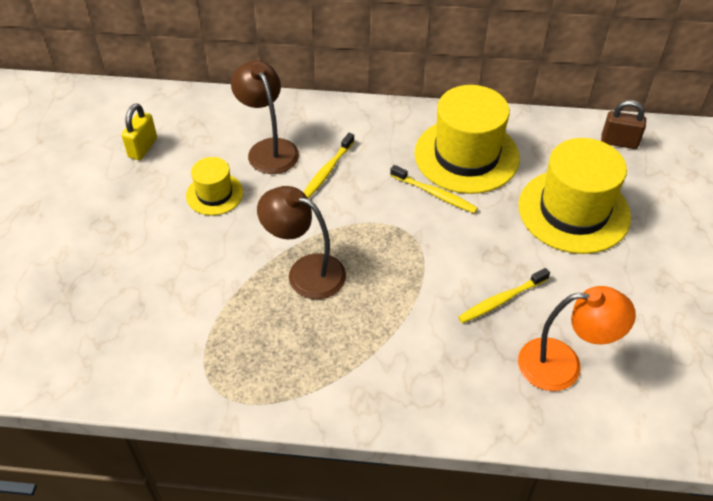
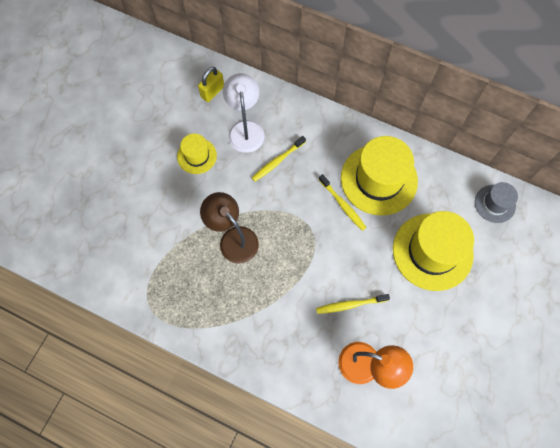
camera: 20 degrees right, 20 degrees up
(143, 148) = (163, 101): yellow padlock -> yellow padlock (212, 92)
(269, 149) = (245, 129): brown lamp -> white lamp
(619, 142) = (495, 203): brown padlock -> grey hat

